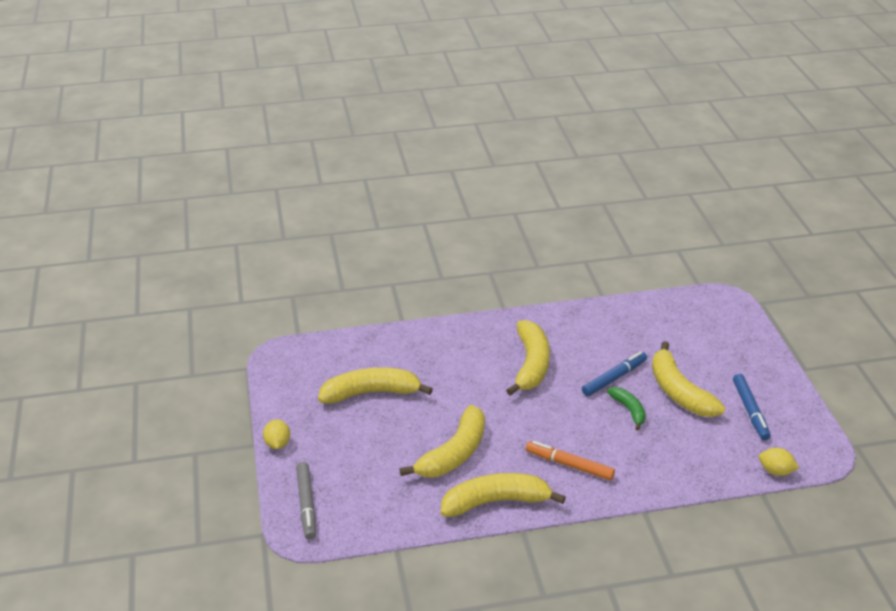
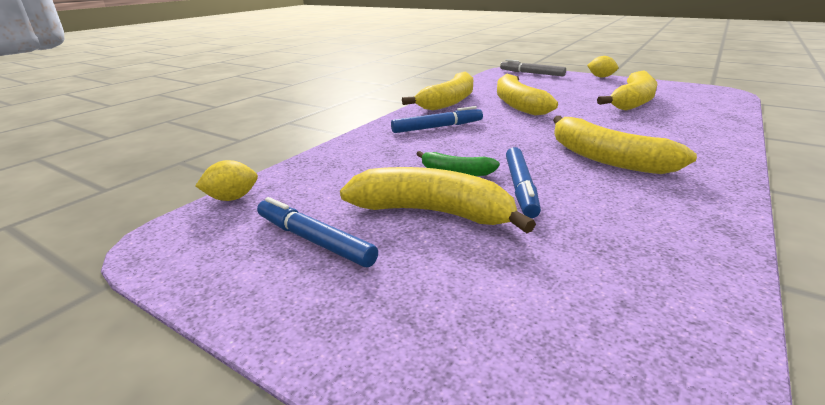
camera: 135 degrees right, 10 degrees down
(569, 465) = (437, 127): orange marker -> blue marker

